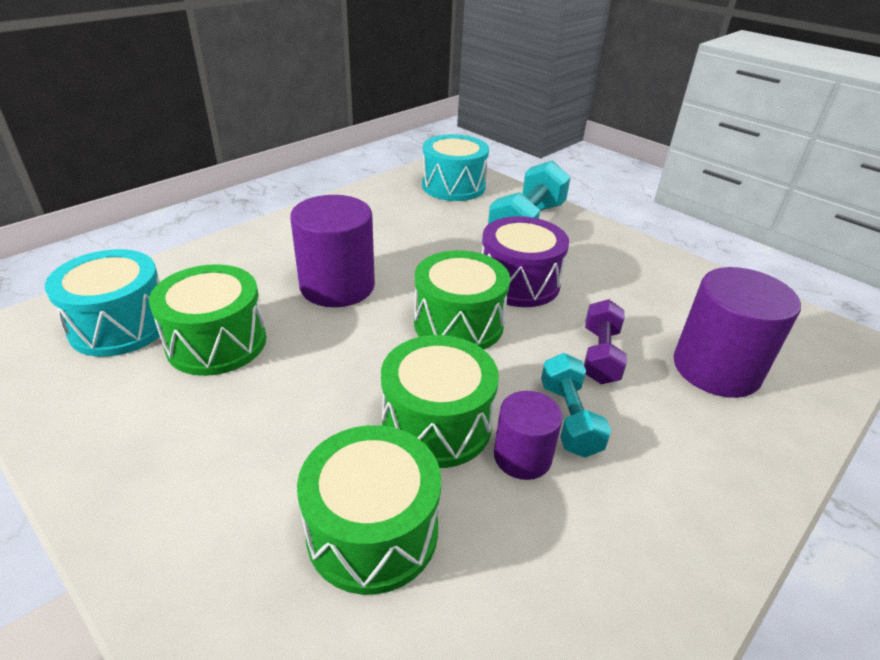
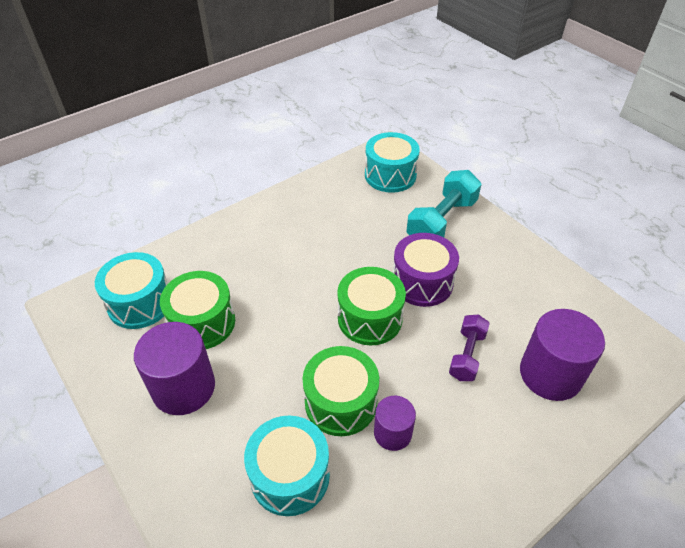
camera: 10 degrees right, 10 degrees up
(337, 286) = (287, 277): purple cylinder -> purple cylinder (183, 387)
(372, 531) = (290, 475): green drum -> turquoise drum
(569, 418) = (431, 406): turquoise dumbbell -> none

